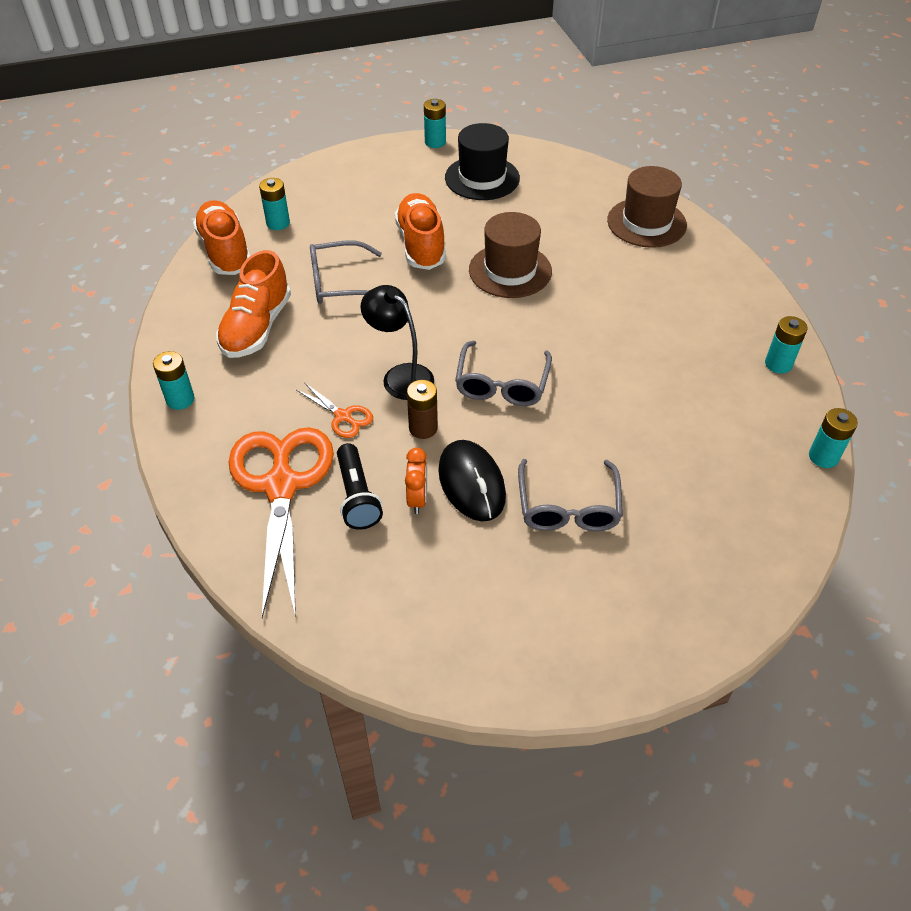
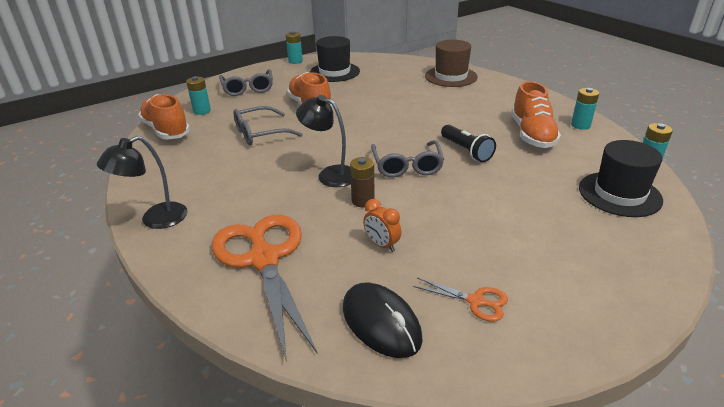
camera: 15 degrees left, 15 degrees down
(180, 399) = (155, 220): turquoise battery -> black lamp
(257, 327) = (206, 166): orange shoe -> orange shoe (532, 134)
(343, 416) = (296, 205): orange scissors -> orange scissors (476, 301)
(357, 496) = (331, 253): black flashlight -> black flashlight (466, 151)
(417, 499) = (382, 245): orange clock -> orange clock turned 150 degrees clockwise
(471, 483) = (418, 226): black mouse -> black mouse (381, 323)
(510, 270) = (378, 109): brown hat -> none
(568, 506) = (499, 225): grey glasses -> grey glasses (248, 88)
(749, 496) = (619, 194): none -> black hat

